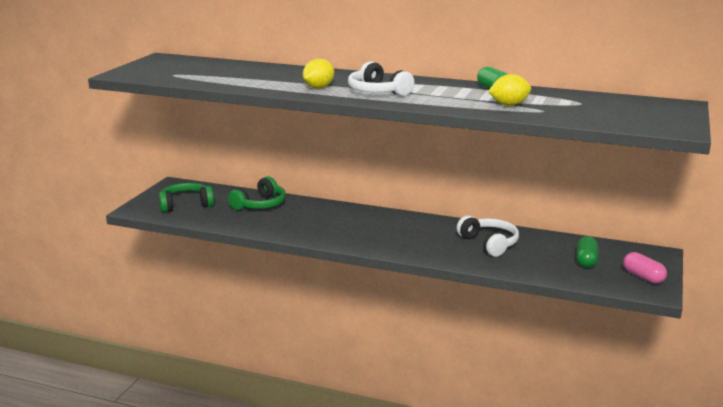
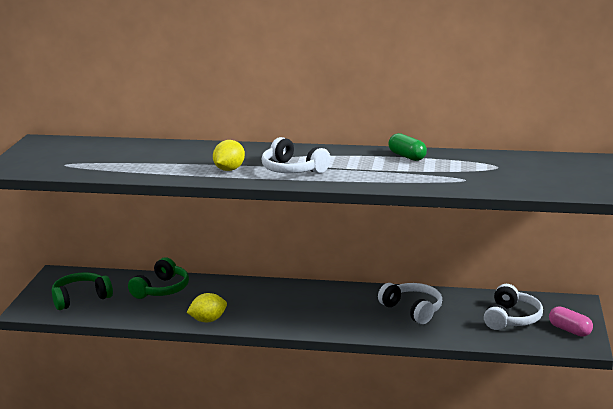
camera: 10 degrees left, 0 degrees up
(509, 105) = (429, 175): yellow lemon -> yellow lemon (208, 320)
(586, 260) = (511, 318): green capsule -> white headphones

